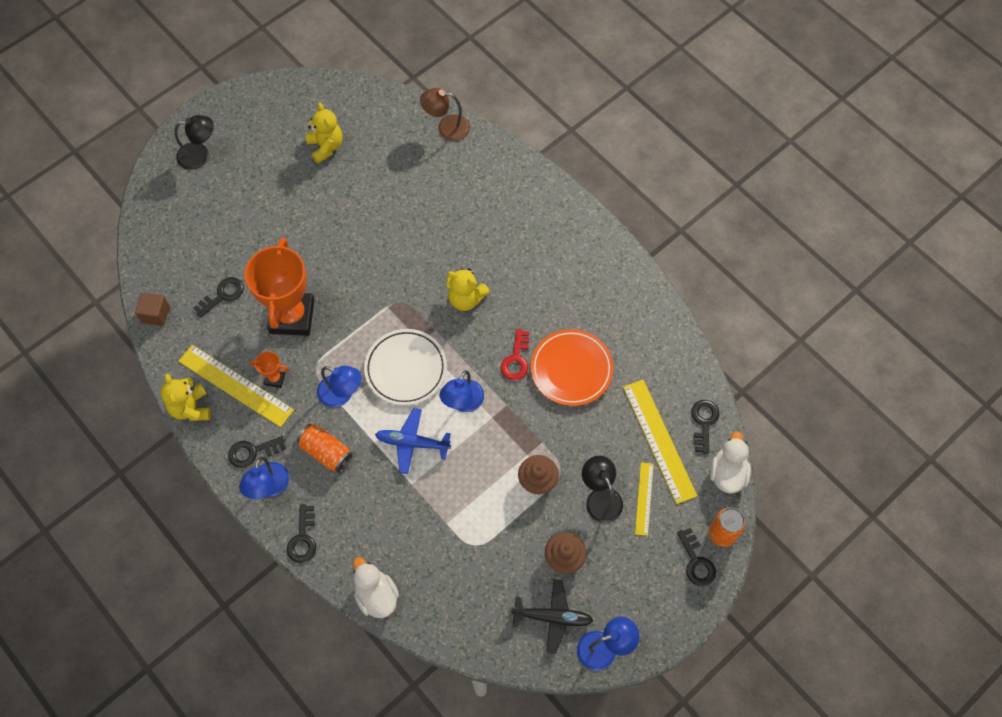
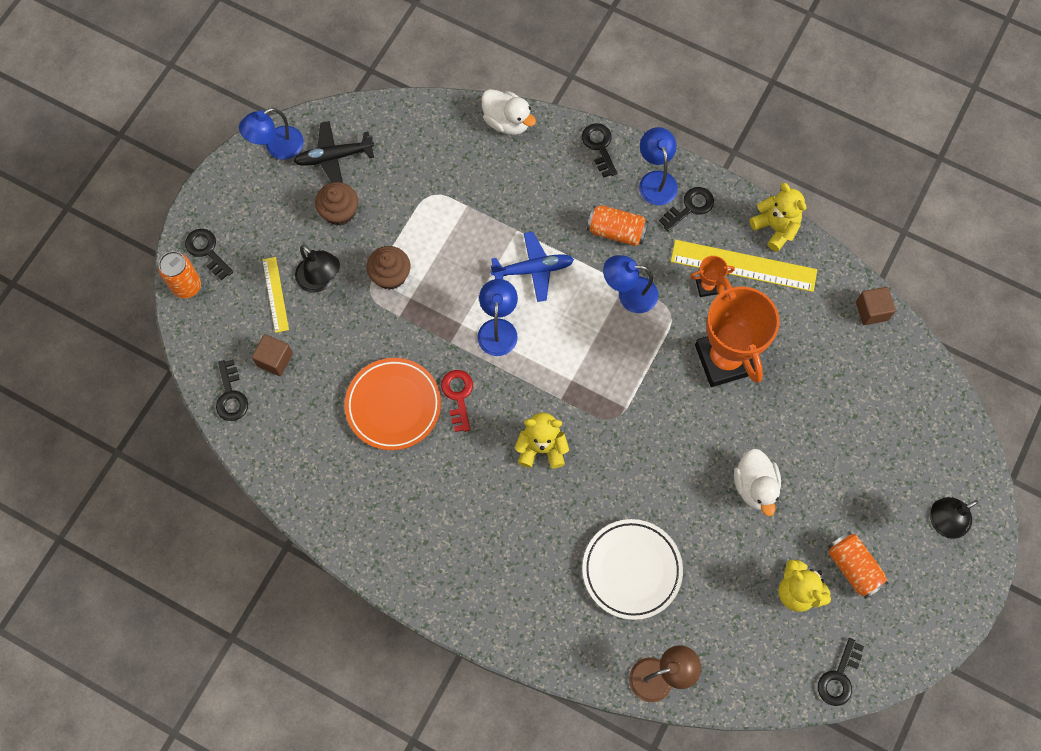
camera: 160 degrees right, 5 degrees up
(223, 295) = (813, 357): black key -> black key (839, 677)
(279, 148) = (853, 567): none -> orange can
(406, 369) = (574, 344): white plate -> white plate (631, 570)
(659, 440) = (275, 359): yellow ruler -> brown cube
(727, 473) = (194, 349): white duck -> white duck (754, 486)

